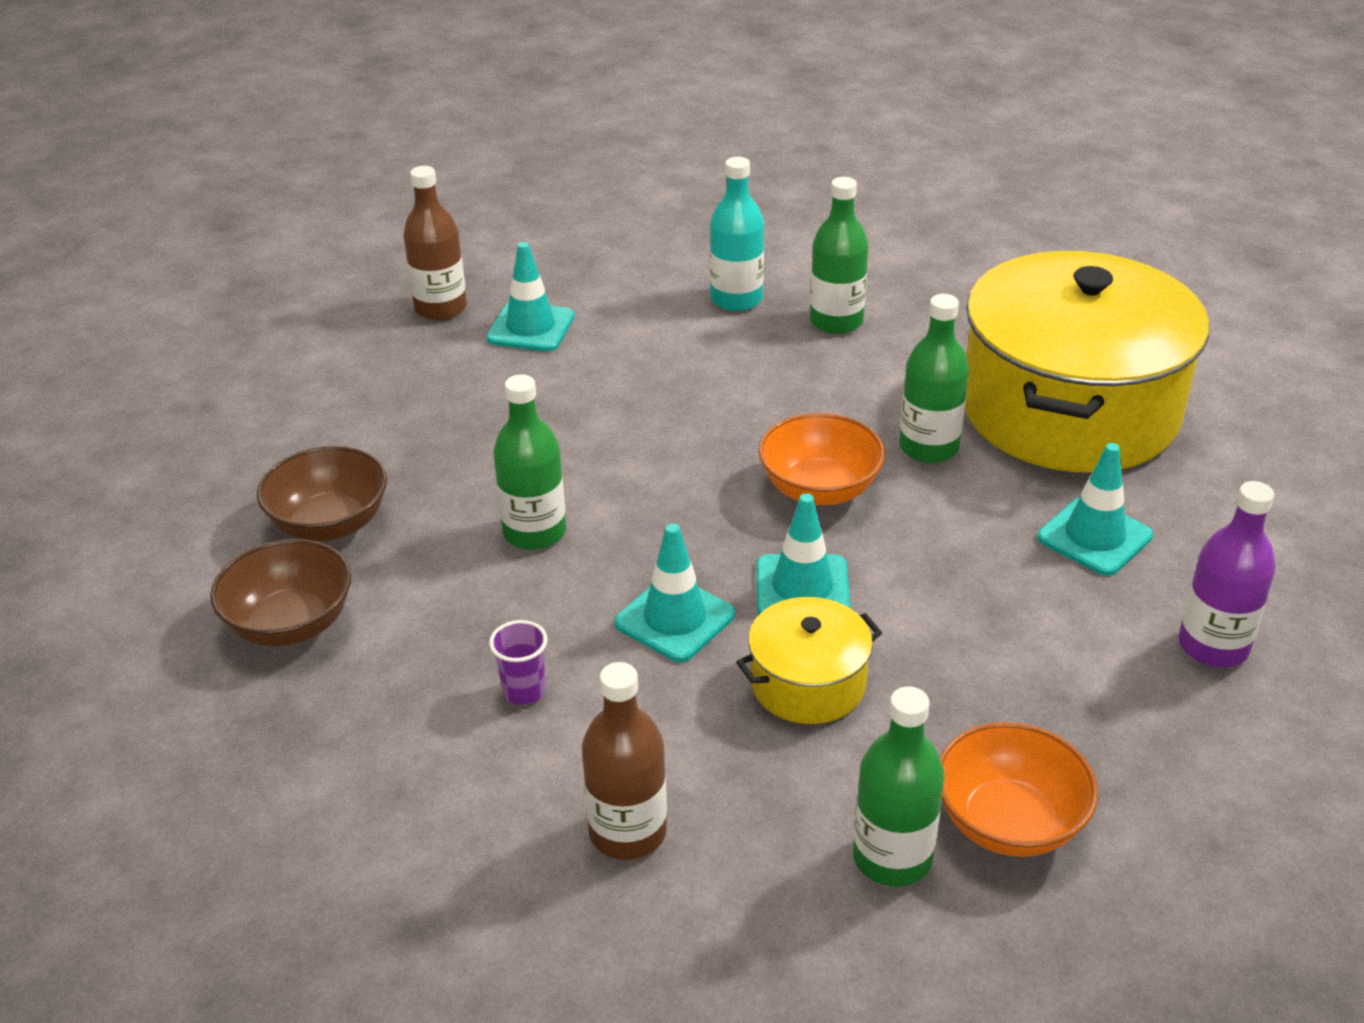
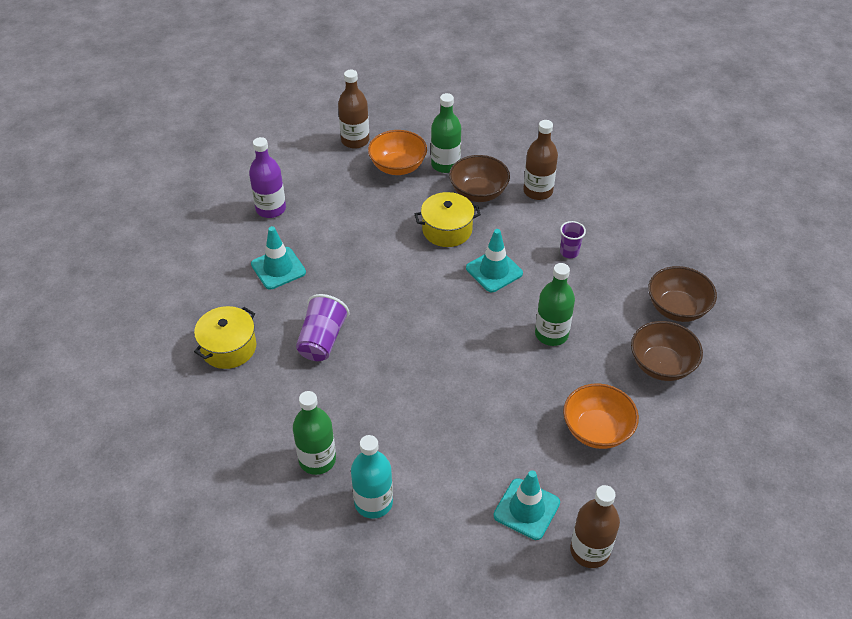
camera: 165 degrees left, 10 degrees up
(774, 793) = (478, 192): none -> brown bowl
(802, 588) = (429, 273): turquoise traffic cone -> none
(819, 489) = (394, 326): orange bowl -> orange bowl (597, 430)
(928, 447) = (322, 340): green bottle -> purple cup
(1069, 410) = (228, 347): yellow pot -> yellow pot, size x0.44
(1170, 878) = (355, 140): none -> brown bottle

